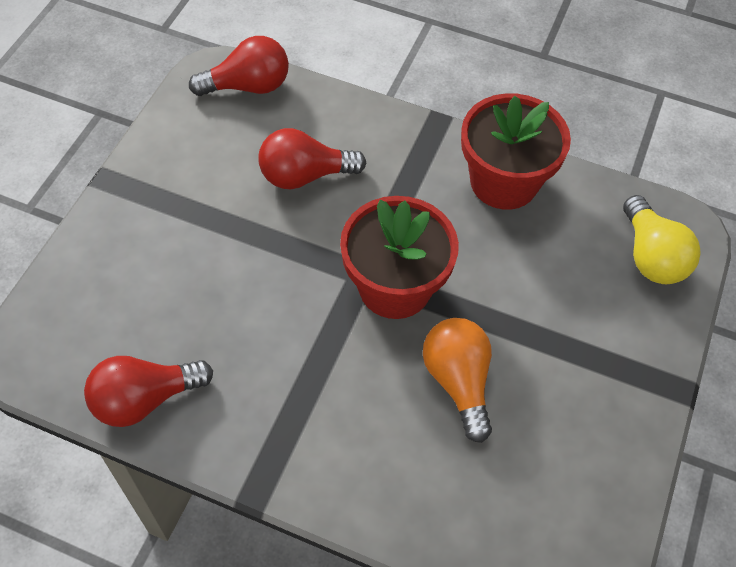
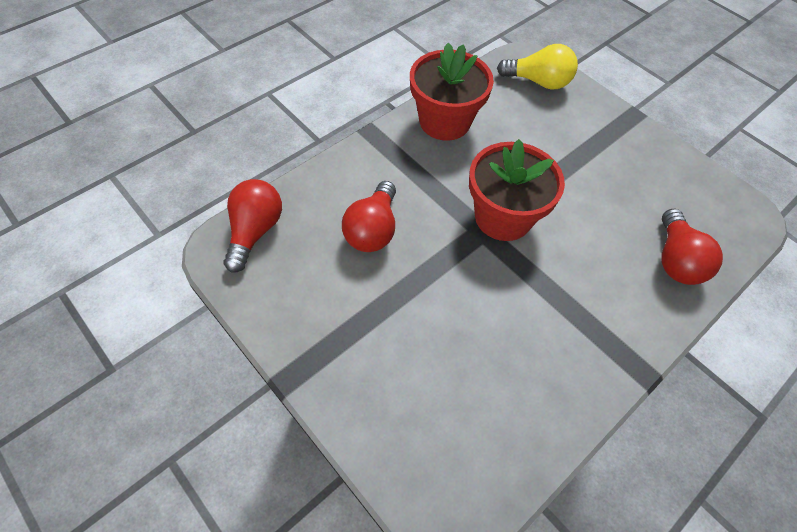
camera: 65 degrees left, 0 degrees up
(145, 399) = (537, 425): red light bulb -> red light bulb (676, 260)
(458, 381) = (593, 215): orange light bulb -> none

